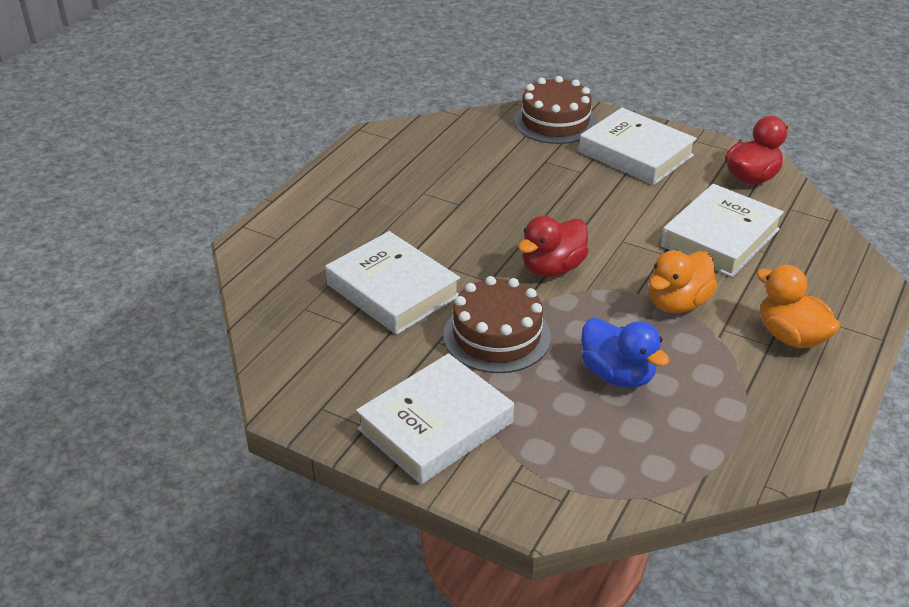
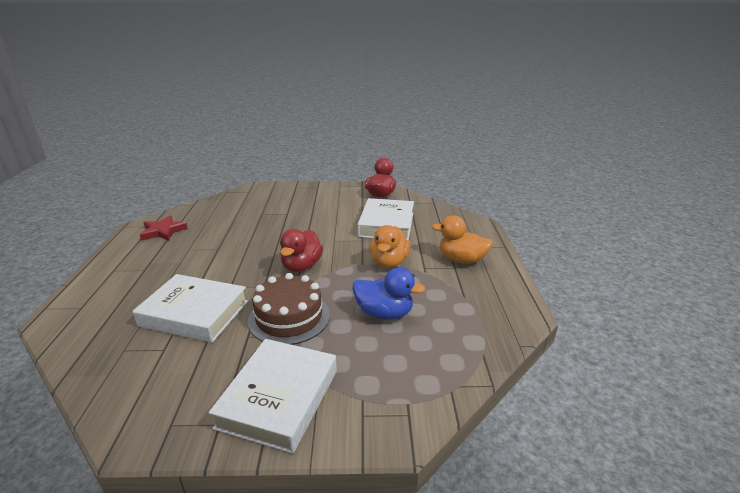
camera: 30 degrees left, 10 degrees down
(403, 152) = (163, 231): none -> red star
(555, 121) = (256, 195): brown cake -> none
(636, 154) = (312, 199): white book -> none

